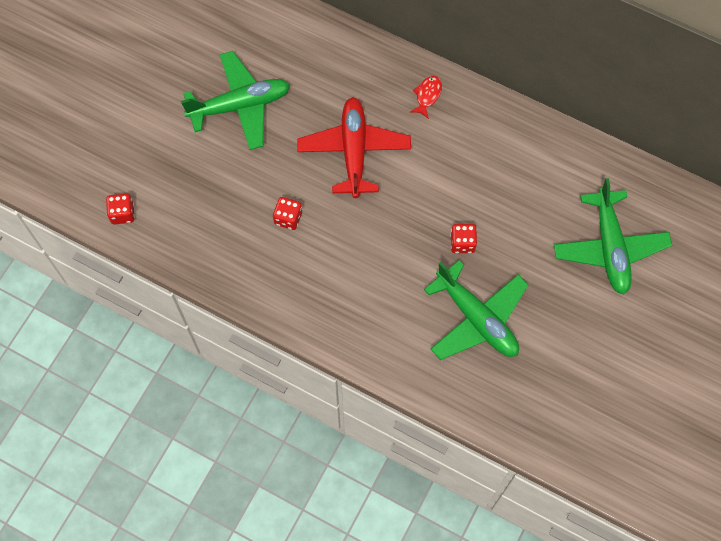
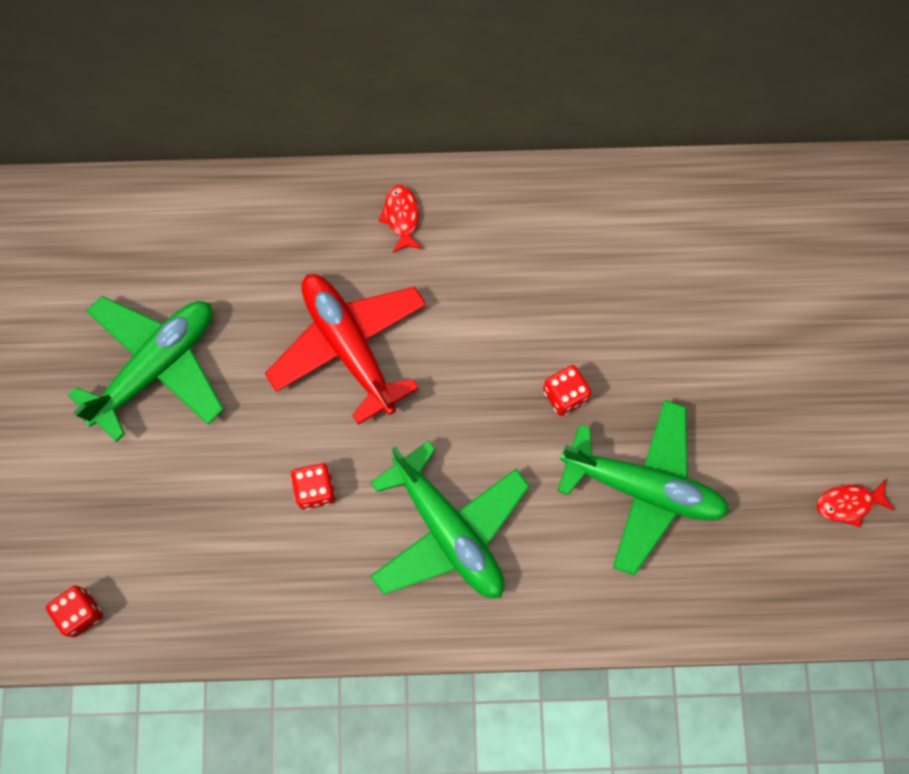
camera: 30 degrees left, 5 degrees up
(595, 394) = (849, 504): none -> red fish
(609, 247) = (751, 297): green plane -> green plane (448, 530)

